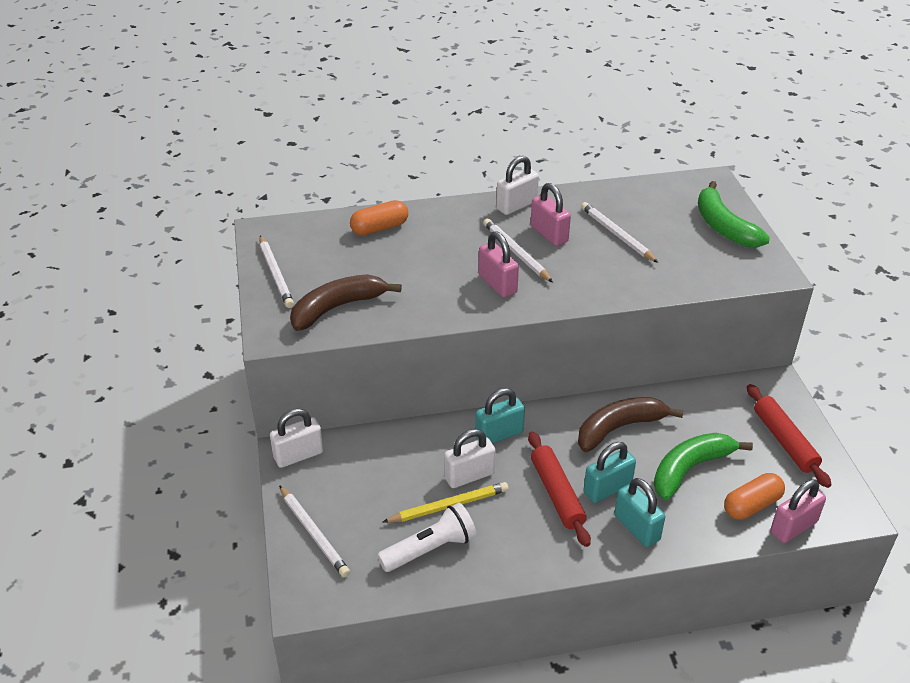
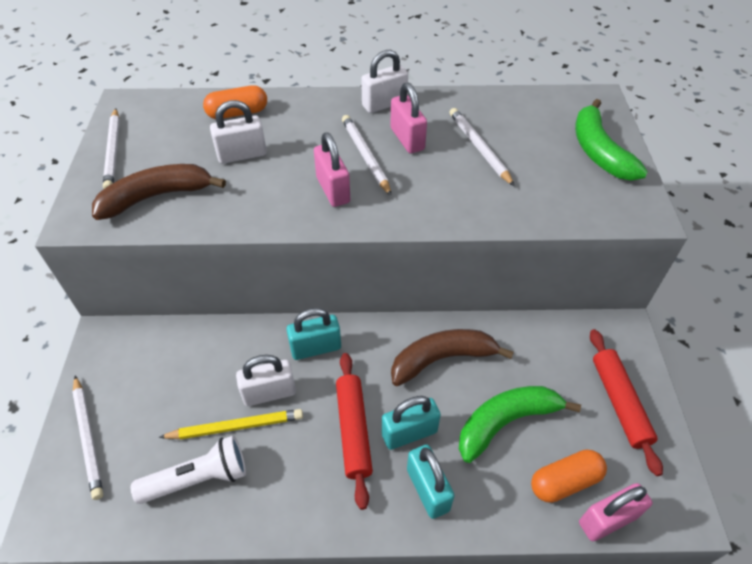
camera: 10 degrees right, 10 degrees up
(298, 455) = (110, 342): white padlock -> white padlock (242, 155)

